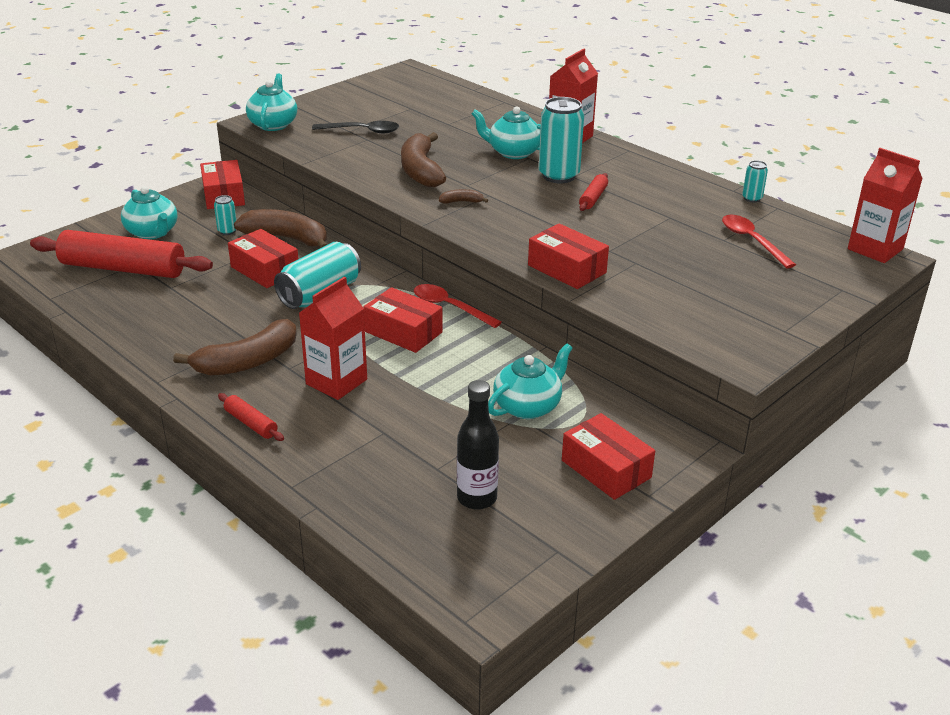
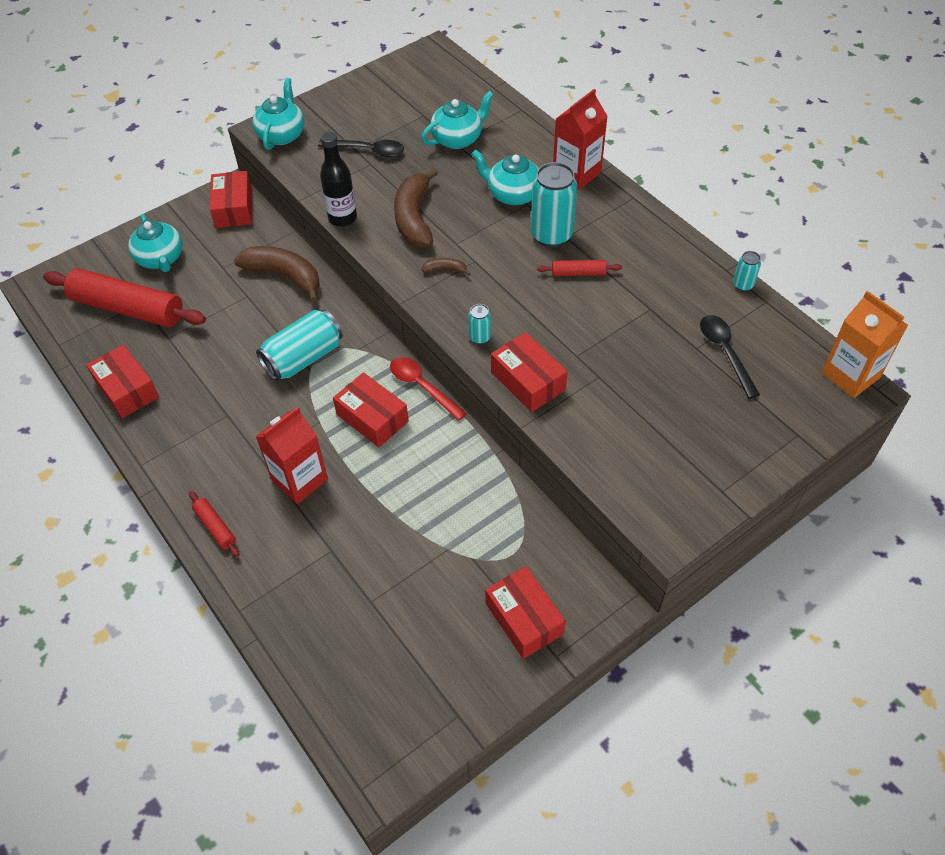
camera: 10 degrees right, 20 degrees up
(227, 231) = (230, 261): turquoise can -> turquoise can (480, 337)
(247, 362) = (224, 446): brown banana -> none
(265, 270) = (257, 320): red box -> red box (127, 389)
(477, 498) = (399, 643): black bottle -> black bottle (342, 218)
(528, 406) = (469, 529): turquoise teapot -> turquoise teapot (458, 139)
(593, 198) = (578, 273): red rolling pin -> red rolling pin turned 60 degrees clockwise
(751, 241) = (725, 352): red spoon -> black spoon
(875, 249) = (850, 375): red carton -> orange carton

